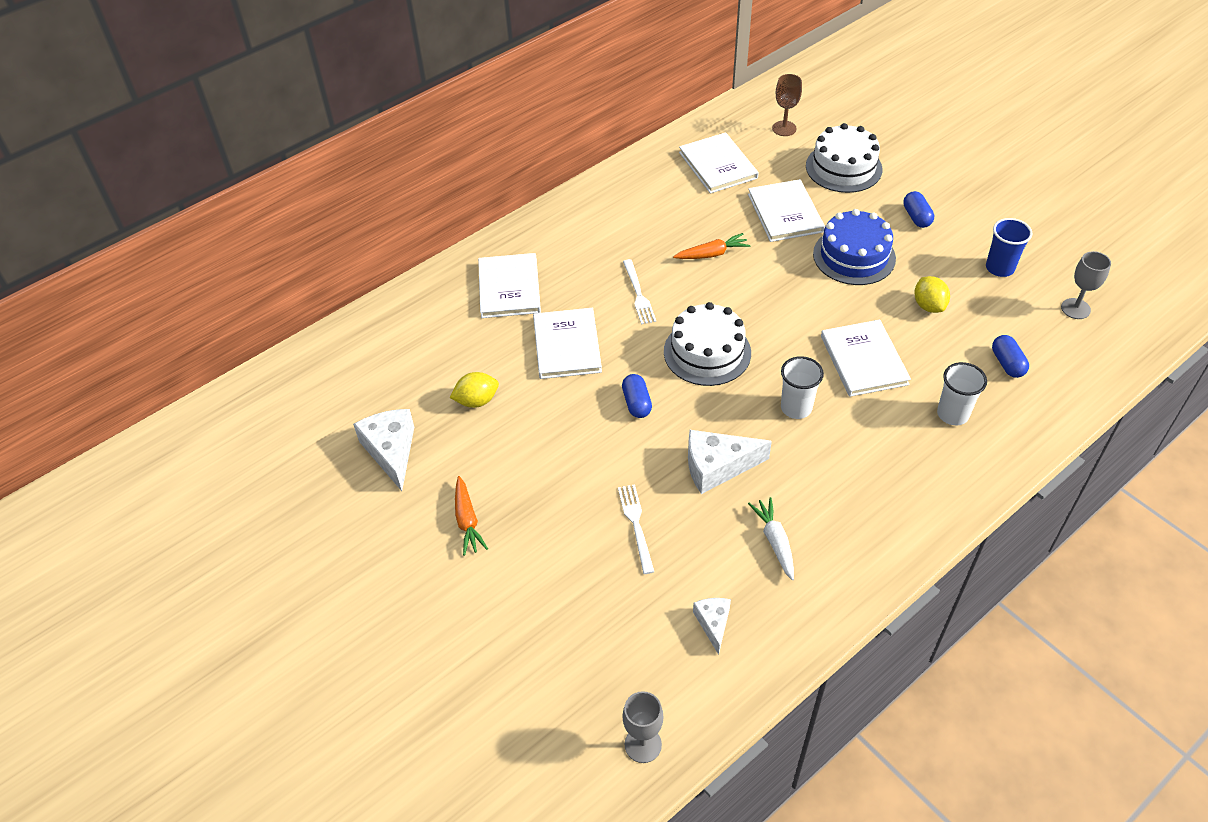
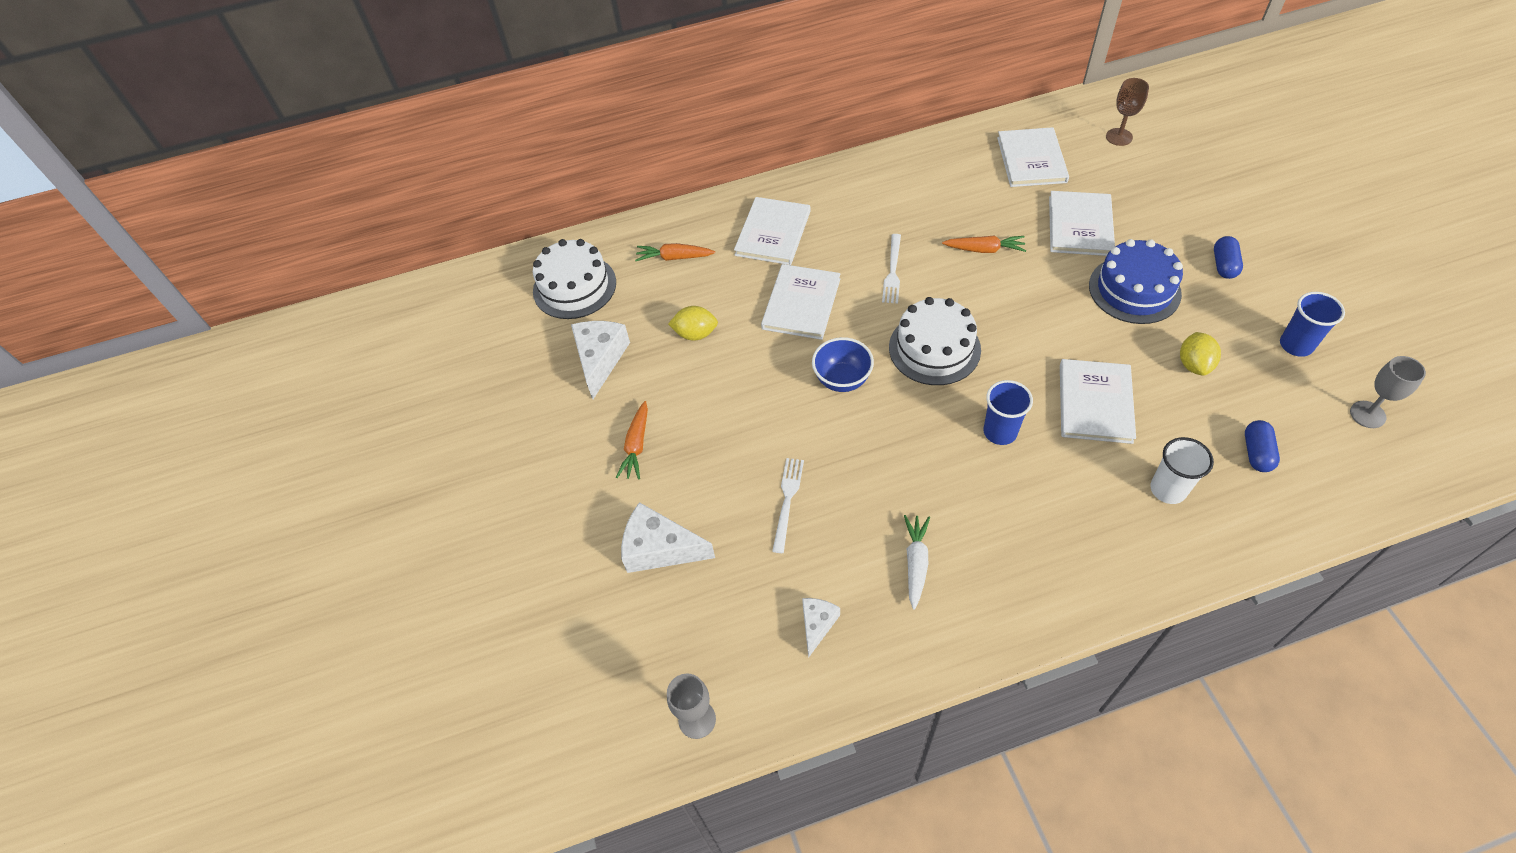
camera: 25 degrees right, 5 degrees up
(421, 335) = (674, 257): none -> orange carrot
(636, 403) = (842, 380): blue capsule -> blue bowl
(717, 467) = (892, 468): white cheese -> white cheese (660, 548)
(796, 408) = (1000, 432): white cup -> blue cup
(843, 167) = (1165, 193): white cake -> white cake (574, 286)

